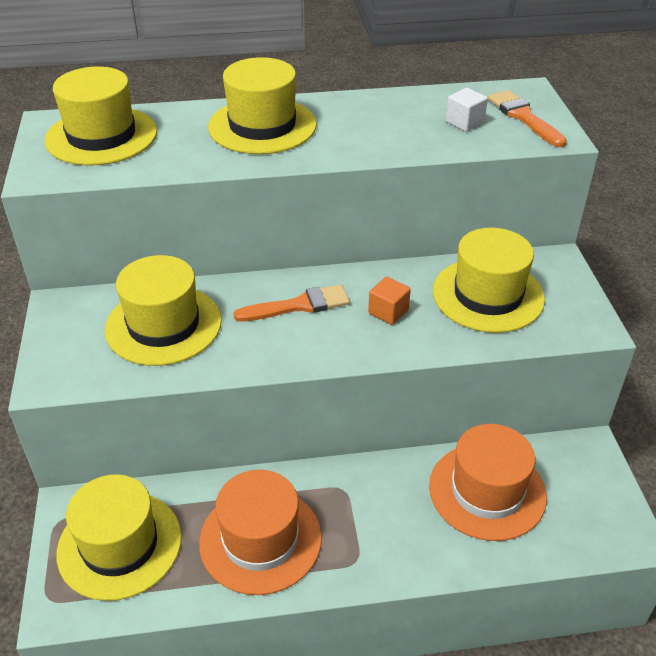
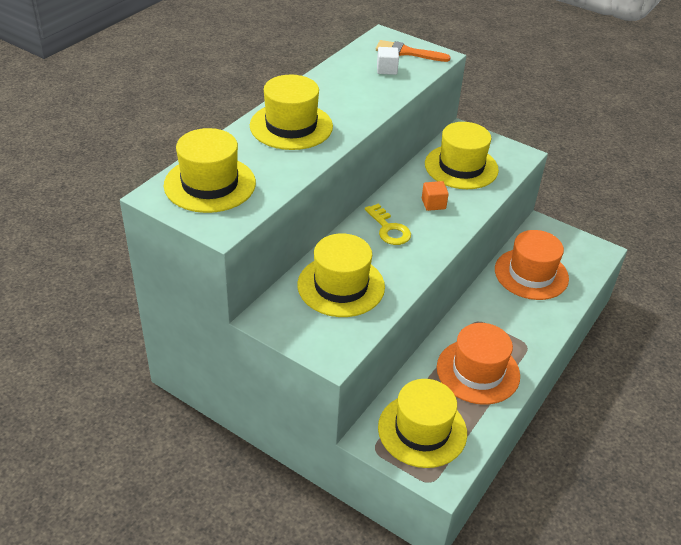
camera: 50 degrees left, 0 degrees up
(299, 305) = (389, 229): orange brush -> yellow key

